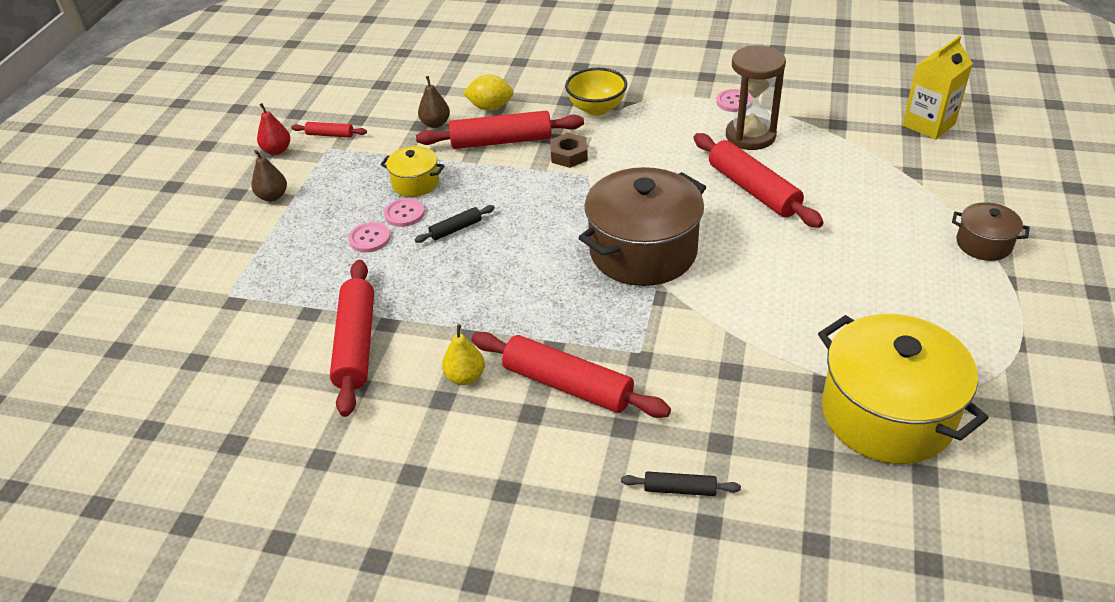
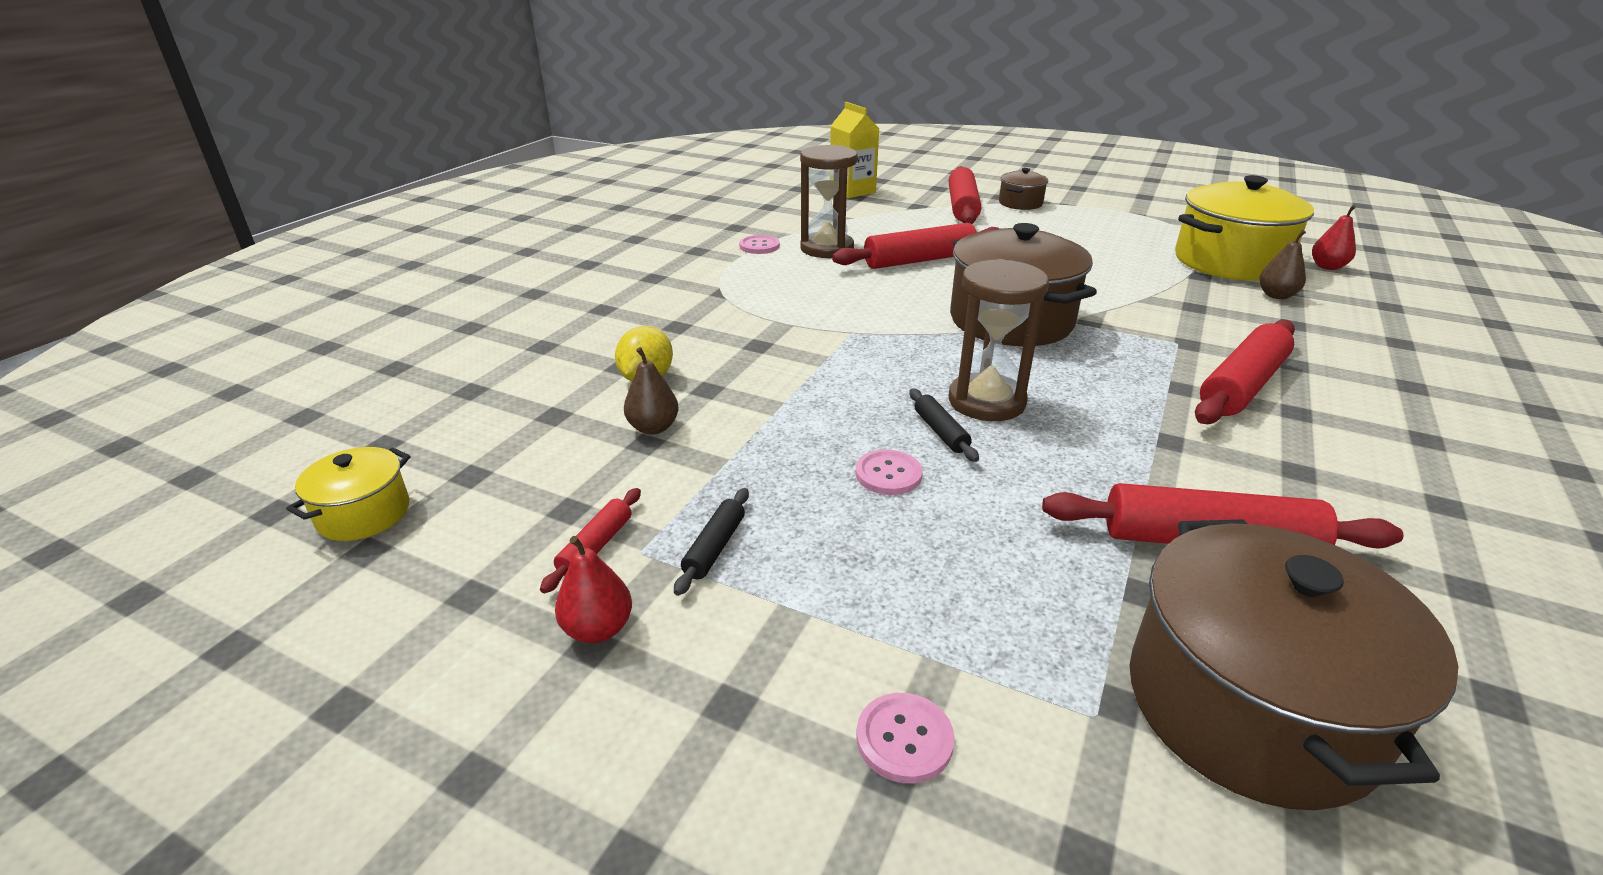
camera: 80 degrees left, 10 degrees down
(231, 346) = (1249, 706): none -> brown pot
(273, 196) = (771, 638): brown pear -> brown pear (1276, 295)
(370, 238) = (945, 513): pink button -> pink button (904, 739)
(415, 183) = (810, 458): yellow pot -> yellow pot (364, 514)
(465, 377) = (1250, 450): yellow pear -> none
(501, 141) = (742, 378): red rolling pin -> red rolling pin (962, 207)
(501, 246) = (986, 401): none -> brown hourglass
(569, 155) = (805, 338): brown nut -> none
(596, 109) = (713, 311): yellow bowl -> none
(680, 489) = (1364, 348): black rolling pin -> black rolling pin (714, 547)
(926, 509) = (1327, 267): none -> red pear

